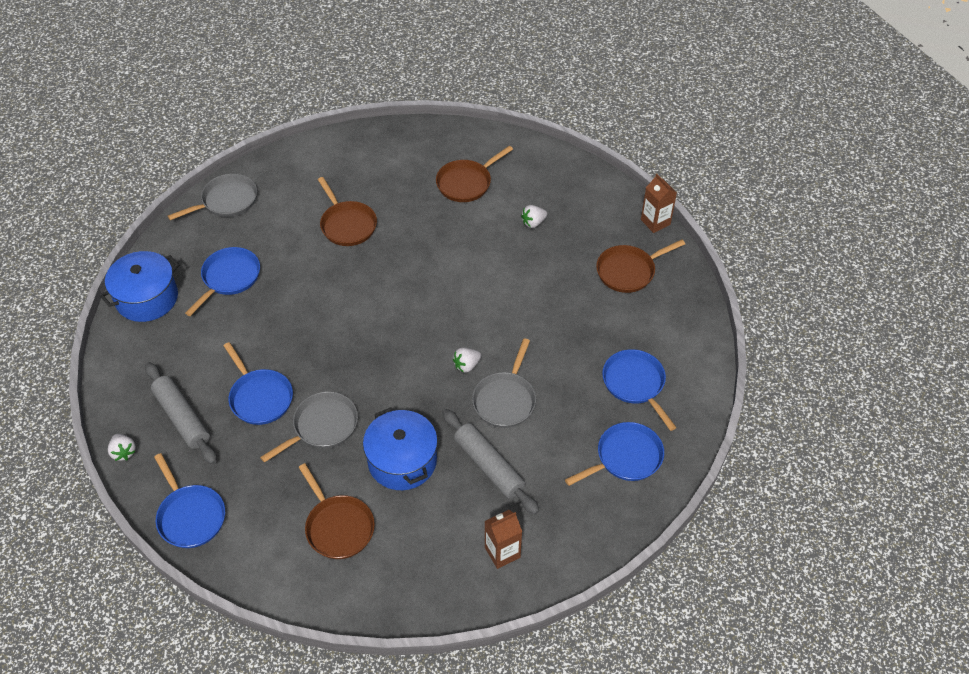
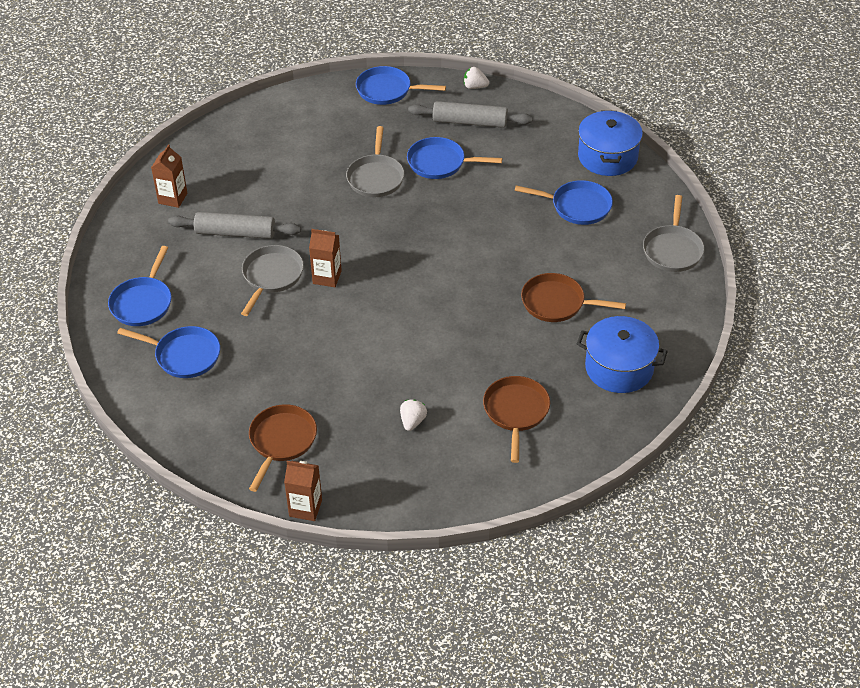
camera: 135 degrees right, 5 degrees down
(229, 278) = (577, 206): blue pan -> blue pan turned 60 degrees counterclockwise
(338, 526) = (293, 142): brown pan -> none
(402, 461) = (297, 196): blue pot -> blue pot (619, 368)
(466, 365) = (327, 277): white strawberry -> brown carton
(505, 400) = (271, 277): grey pan -> grey pan turned 45 degrees clockwise

